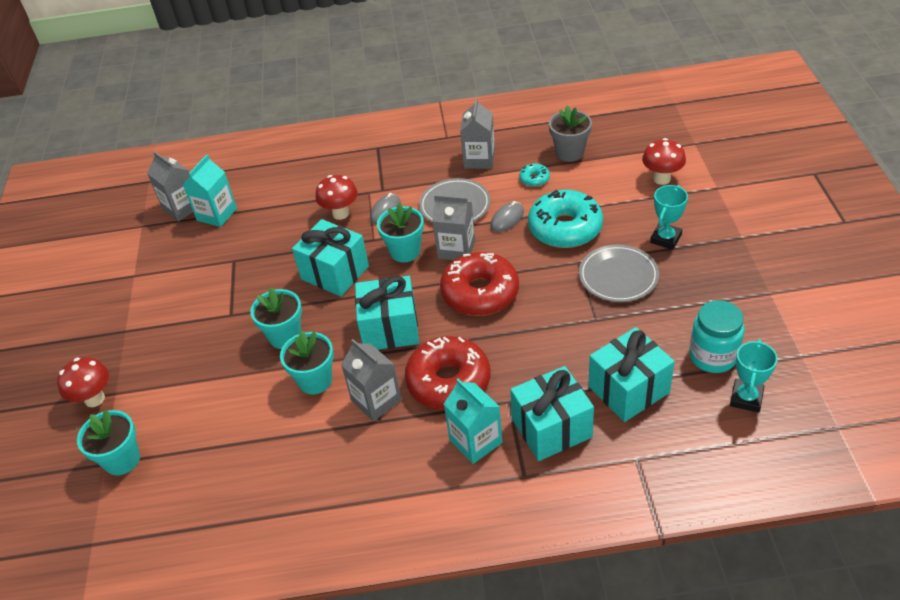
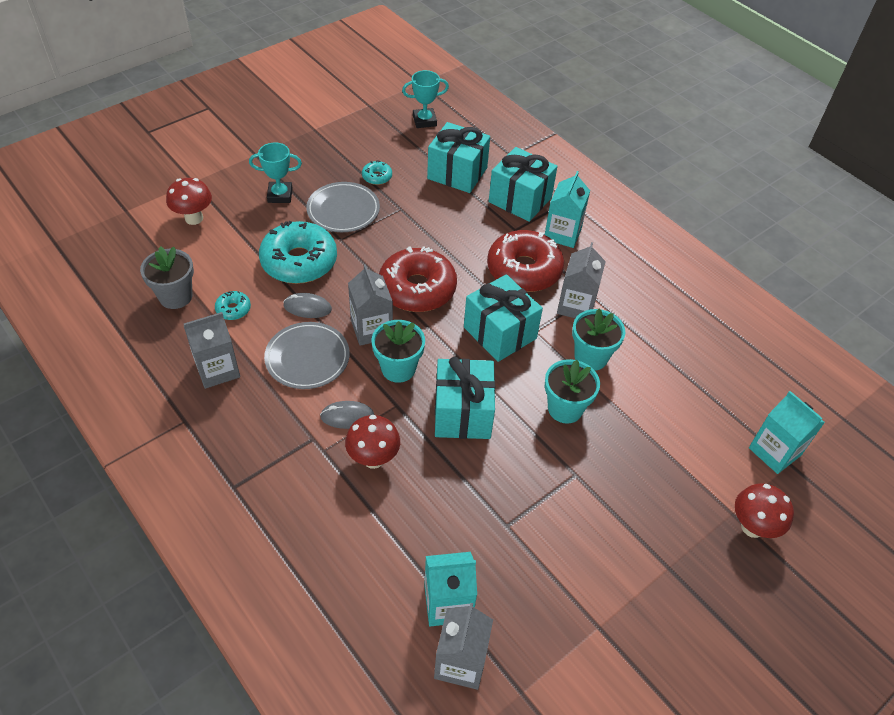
camera: 130 degrees left, 5 degrees up
(122, 460) = (774, 451): turquoise flower pot -> turquoise carton
(657, 318) = (377, 177): none -> turquoise donut
(712, 356) = (397, 142): turquoise jar -> none

